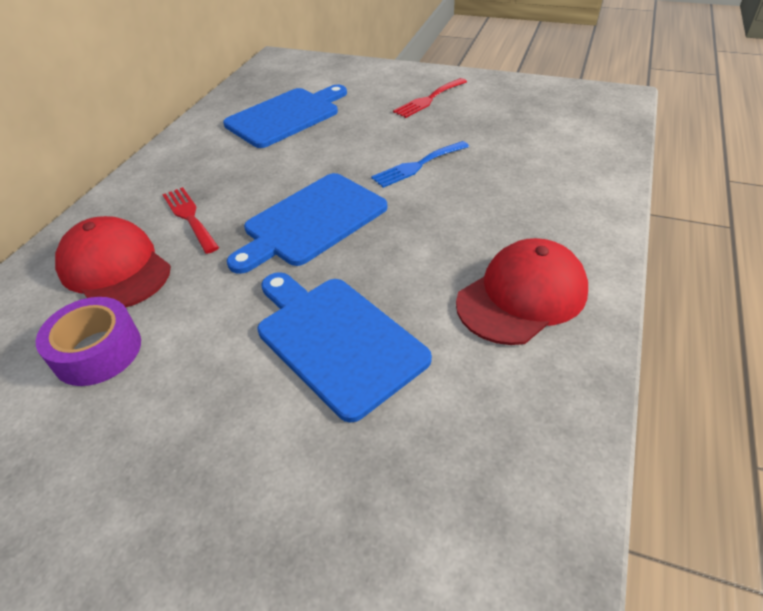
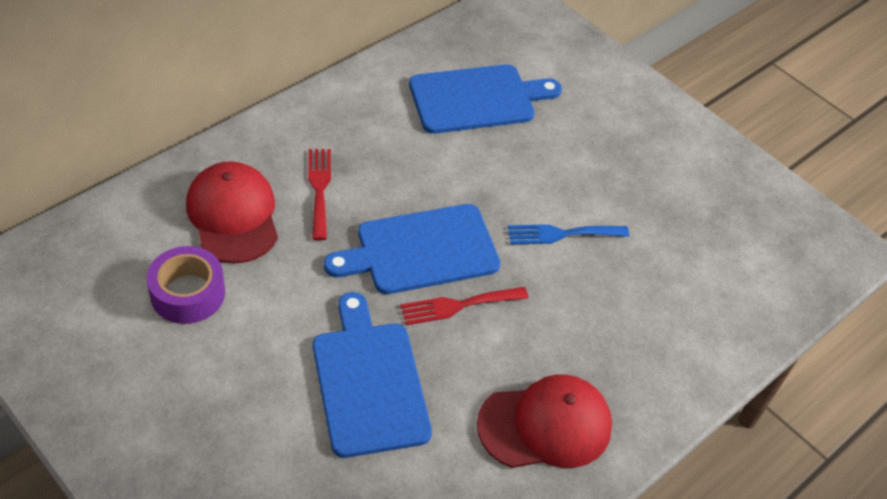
camera: 20 degrees right, 5 degrees up
(428, 99) = (639, 148): red fork -> red fork (458, 305)

